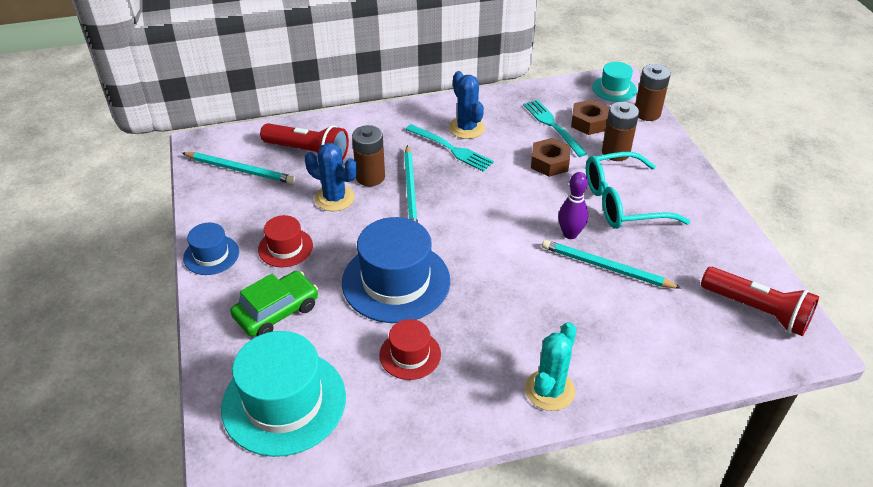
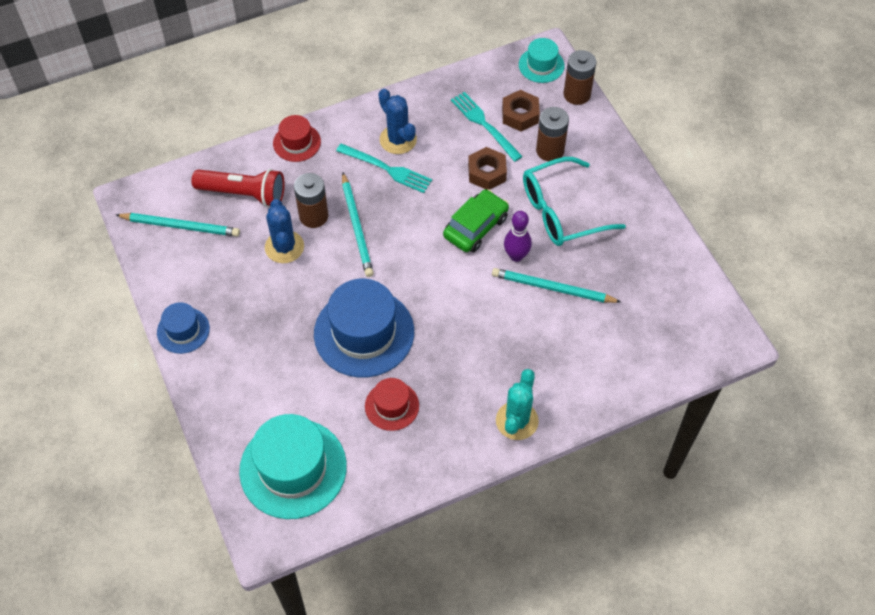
camera: 10 degrees left, 15 degrees up
(277, 311) = (262, 381): green car -> green car (475, 227)
(285, 247) = (251, 311): red hat -> red hat (297, 142)
(334, 198) = (284, 247): blue cactus -> blue cactus turned 60 degrees clockwise
(757, 310) = (688, 313): red flashlight -> none

